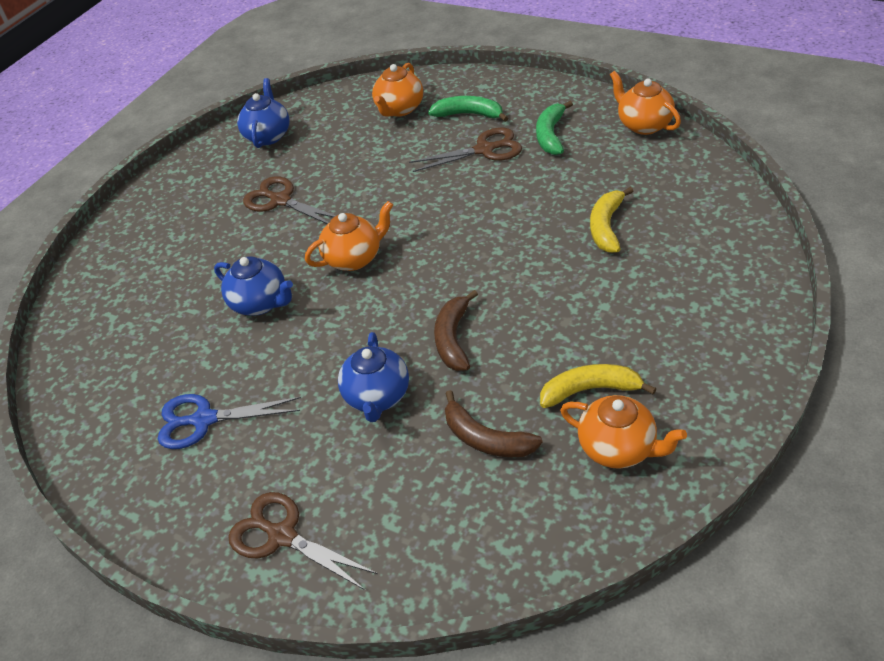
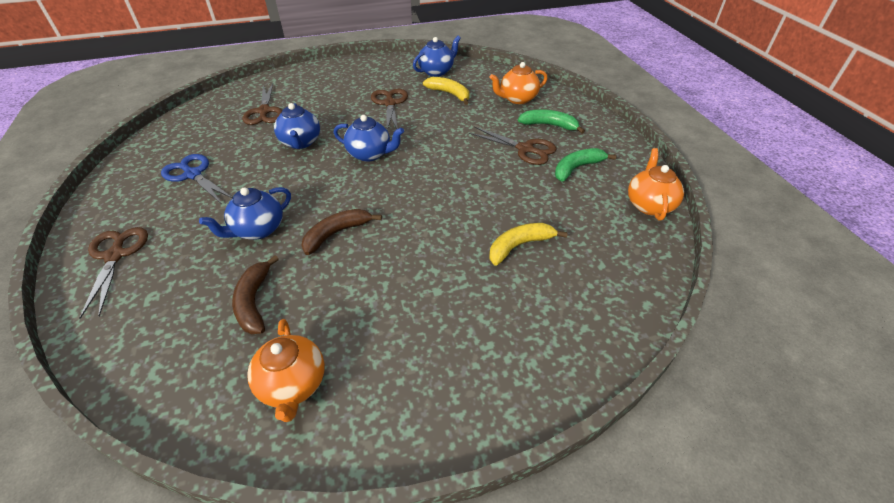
camera: 40 degrees right, 0 degrees up
(150, 309) = (264, 111): none -> brown scissors
(354, 258) = (370, 154): orange teapot -> blue teapot
(469, 114) = (549, 125): green banana -> green banana turned 45 degrees counterclockwise
(590, 390) = (342, 332): yellow banana -> yellow banana (449, 94)

